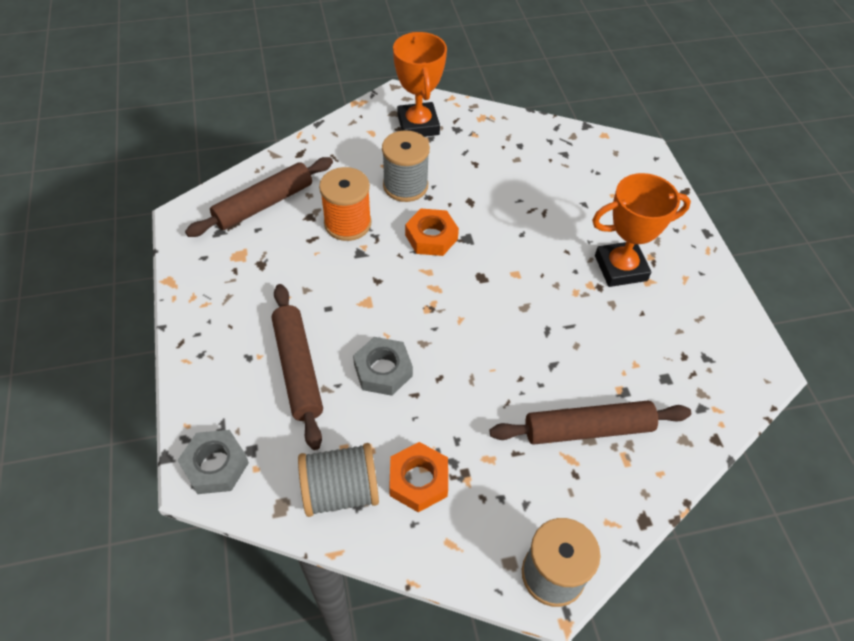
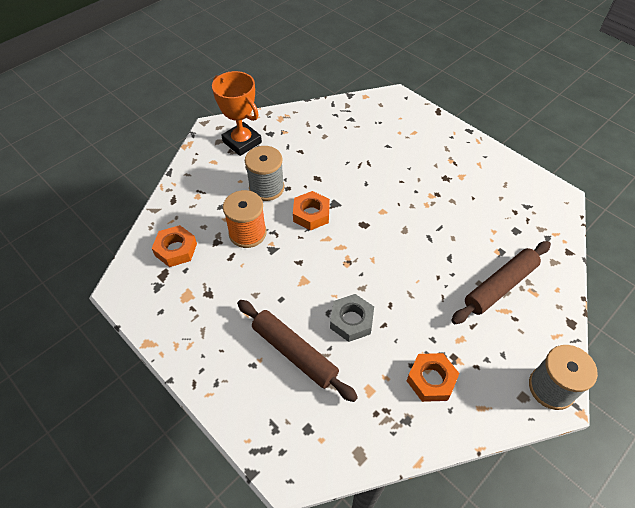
camera: 30 degrees left, 0 degrees up
(215, 465) = (292, 456): grey nut -> none
(264, 204) = (176, 249): brown rolling pin -> orange nut
(340, 491) = (389, 418): grey spool -> none
(620, 268) = (440, 176): orange trophy -> none

